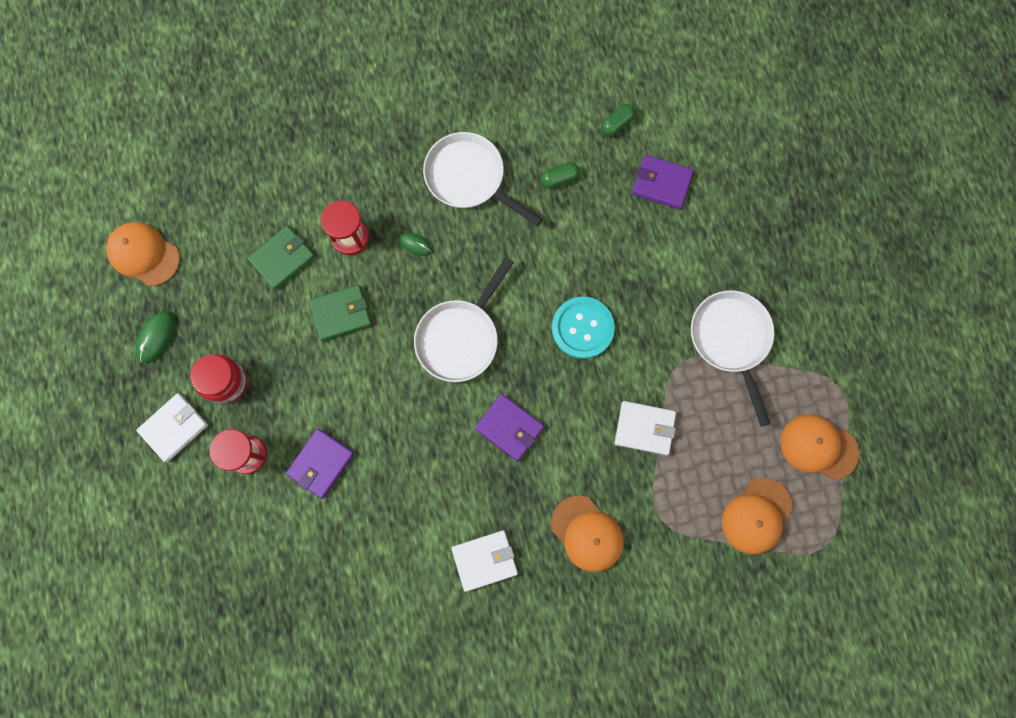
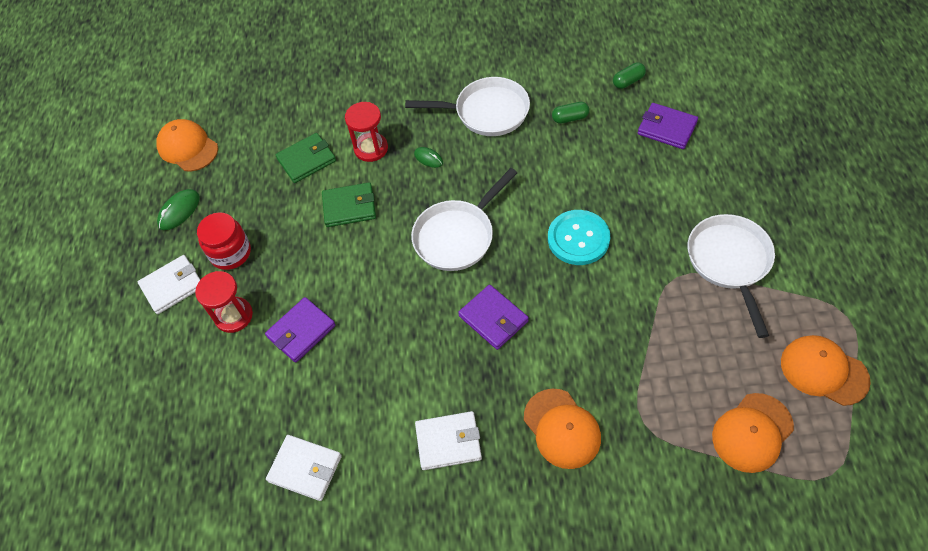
camera: 15 degrees right, 20 degrees down
(469, 178) = (487, 112): white pan -> white pan turned 135 degrees clockwise
(644, 428) = (633, 333): white wallet -> white wallet (305, 468)

